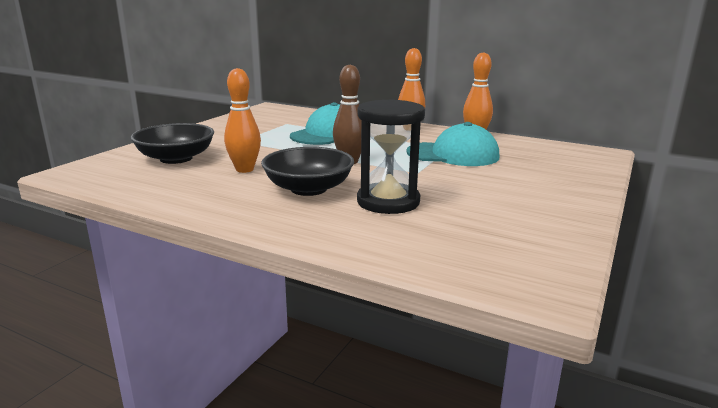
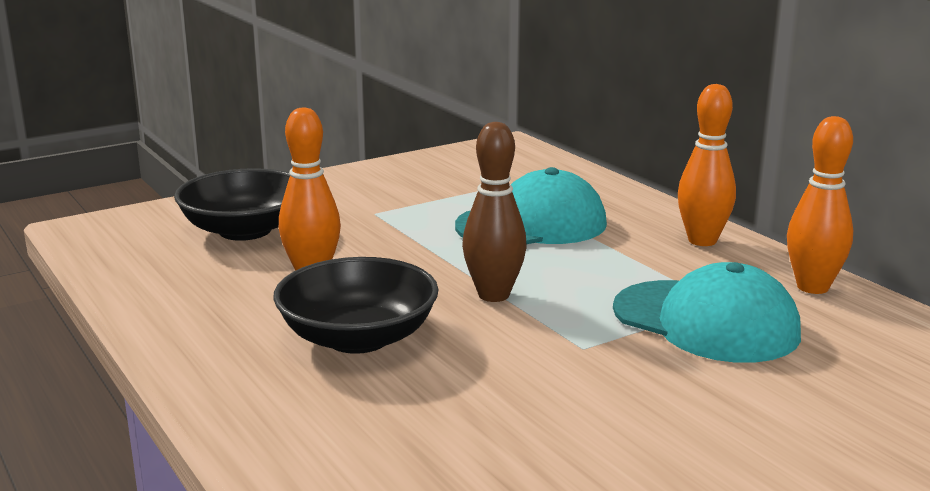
camera: 30 degrees right, 0 degrees up
(388, 202) = (448, 399): black hourglass -> none

